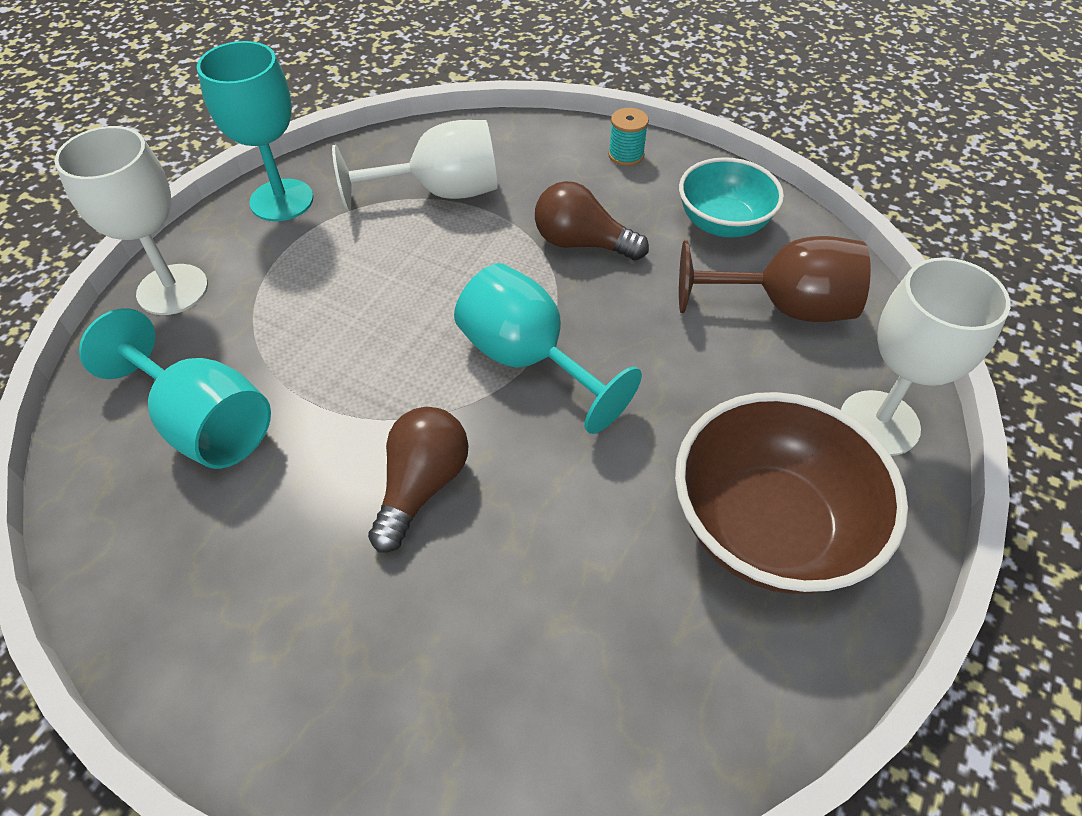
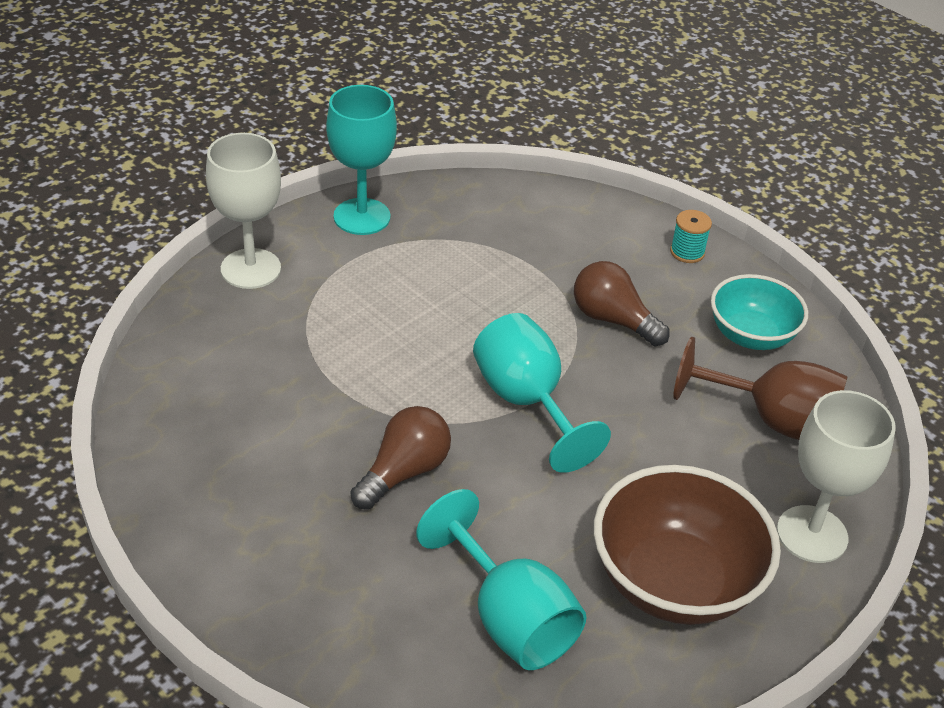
camera: 15 degrees right, 10 degrees down
(205, 423) = (249, 379): turquoise goblet -> turquoise goblet (509, 618)
(441, 192) = (503, 244): white goblet -> none

